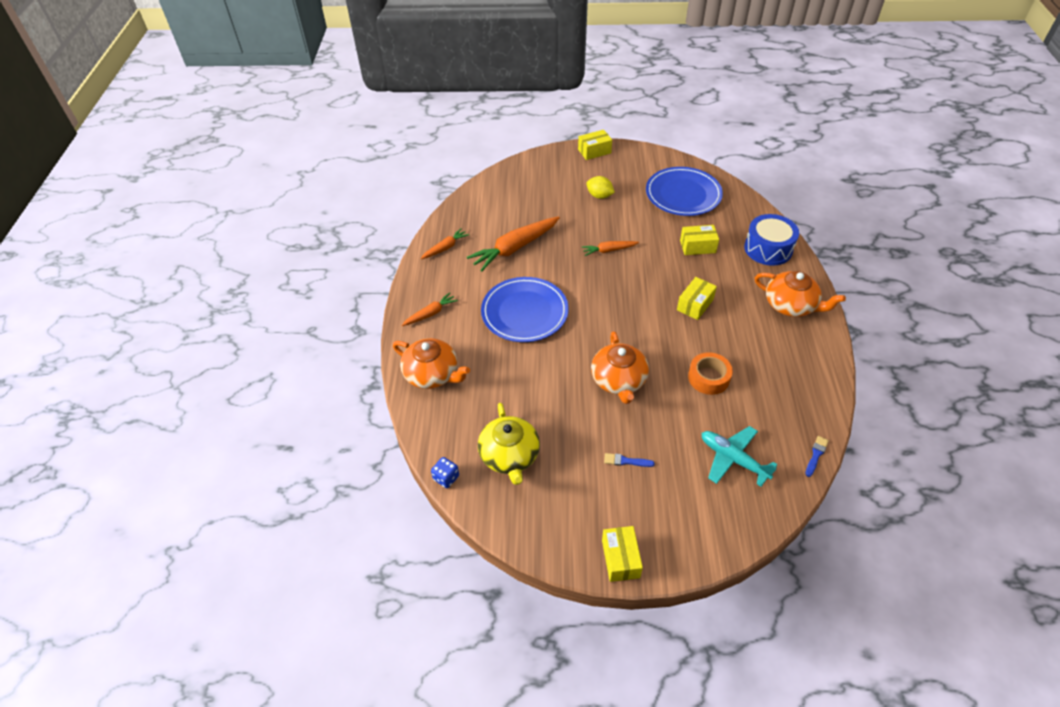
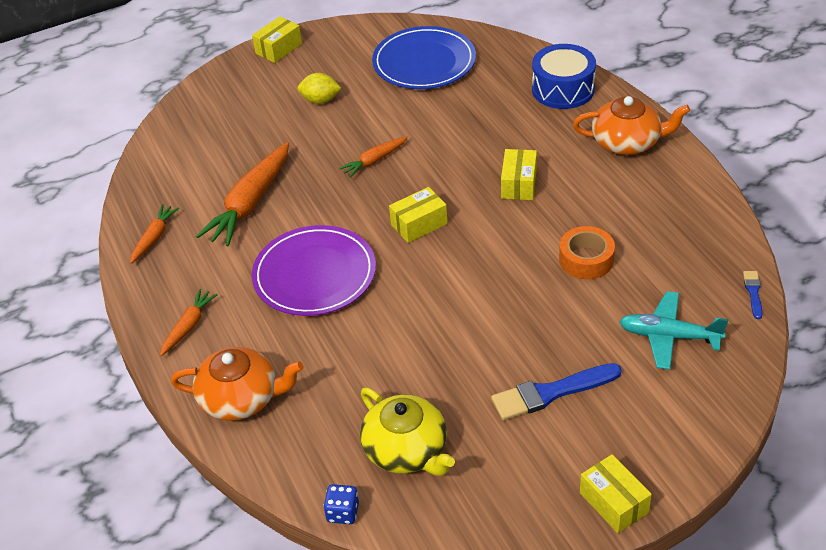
camera: 25 degrees left, 5 degrees down
(524, 312) = (314, 275): blue plate -> purple plate
(619, 380) = (484, 306): orange teapot -> none
(626, 461) = (551, 393): blue brush -> blue brush, size x2.02
(697, 246) = (480, 116): yellow box -> yellow box (419, 224)

